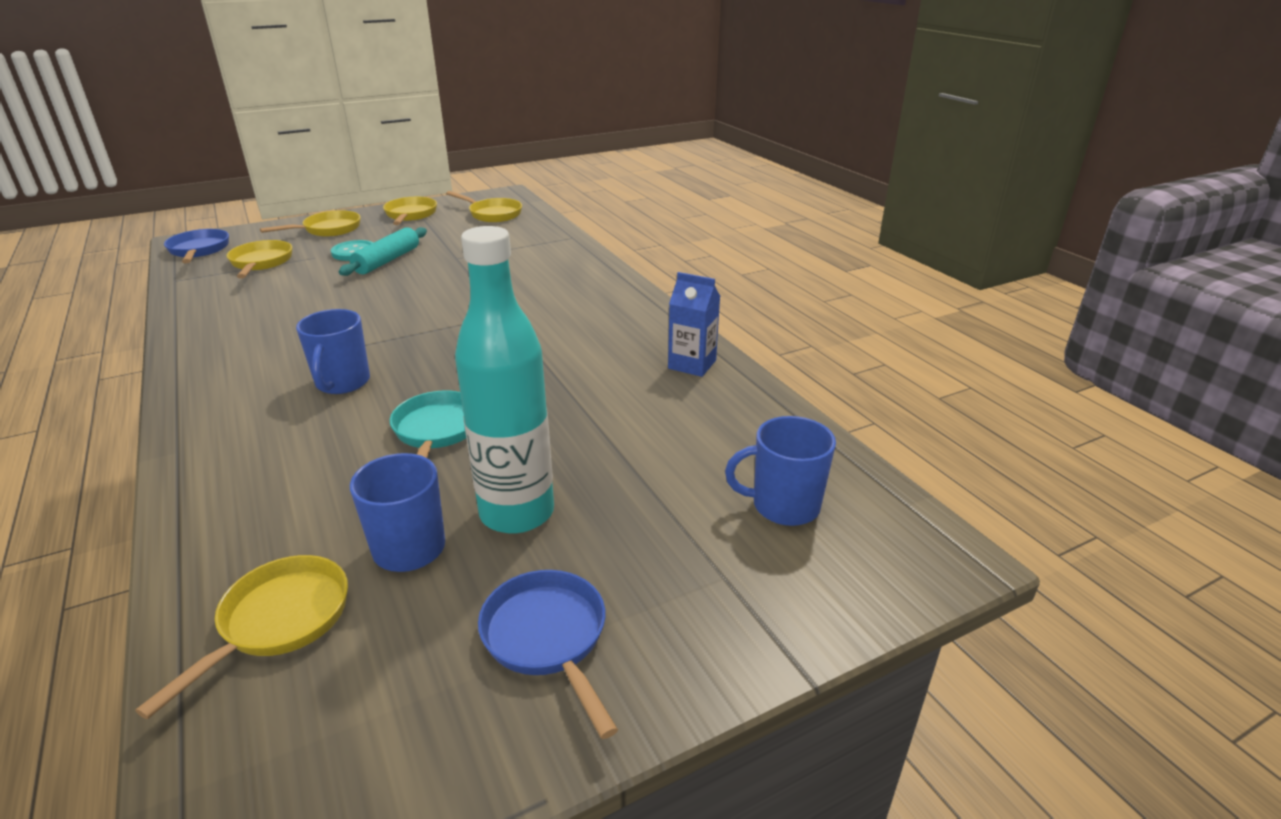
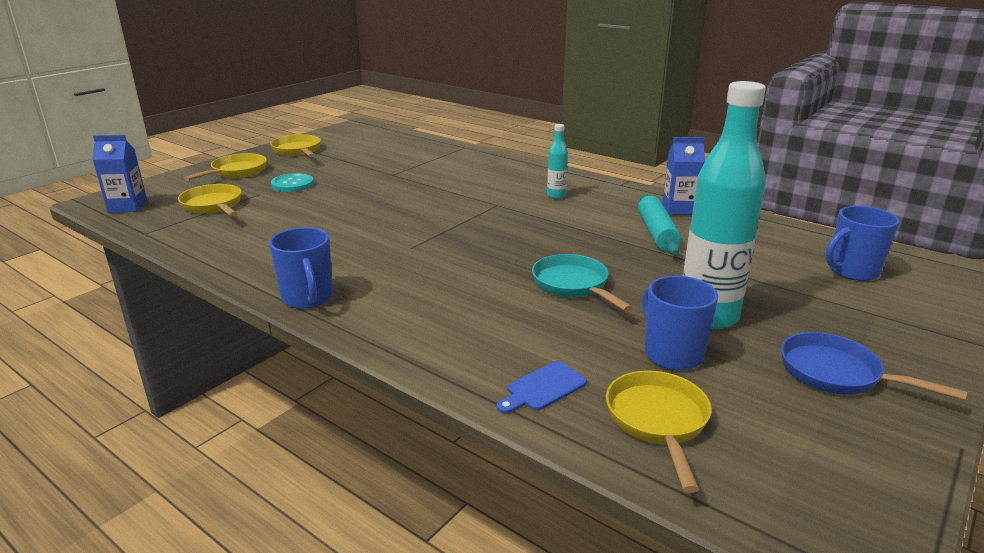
camera: 25 degrees left, 5 degrees down
(199, 250) = (127, 207): blue pan -> blue carton
(237, 542) = (543, 388): none -> blue cutting board
(342, 383) = (445, 272): blue mug -> blue mug (308, 298)
(387, 260) = (334, 185): turquoise rolling pin -> turquoise rolling pin (657, 233)
(492, 214) = (371, 140): yellow pan -> none
(579, 317) = (556, 196): none -> turquoise bottle

